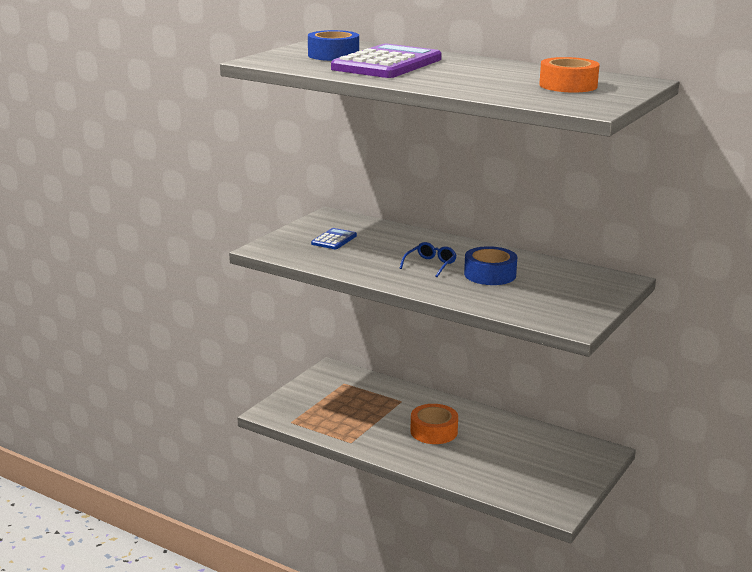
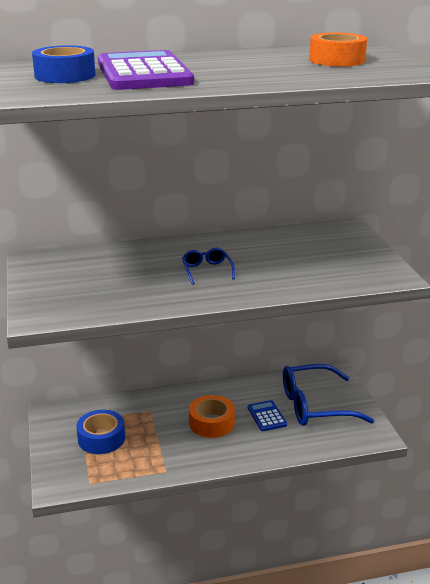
camera: 45 degrees left, 5 degrees up
(334, 240) = (83, 281): blue calculator -> blue calculator (266, 416)
(490, 274) = (264, 260): blue tape -> blue tape (101, 438)
(541, 463) = (315, 406): none -> blue glasses

